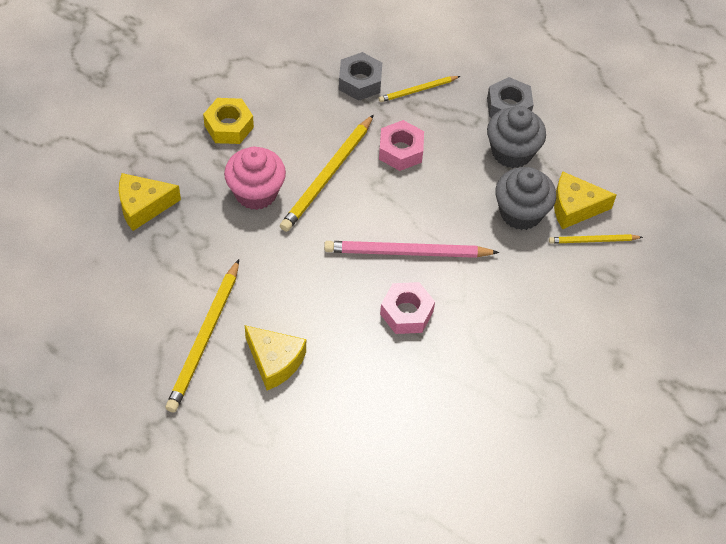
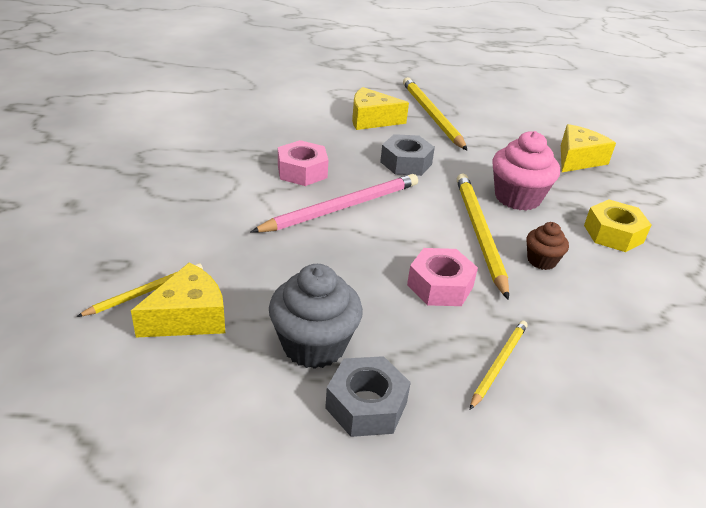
camera: 145 degrees right, 20 degrees down
(310, 134) = (541, 260): none -> brown cupcake
(360, 82) = (569, 338): grey nut -> grey nut (406, 163)
(520, 213) = (253, 284): grey cupcake -> none

